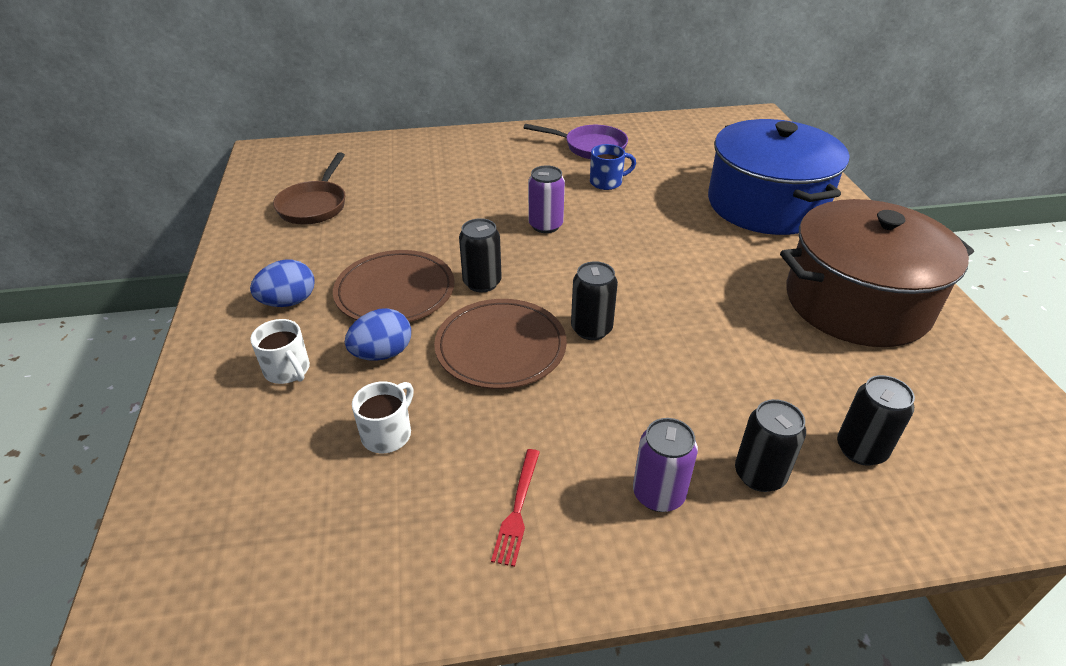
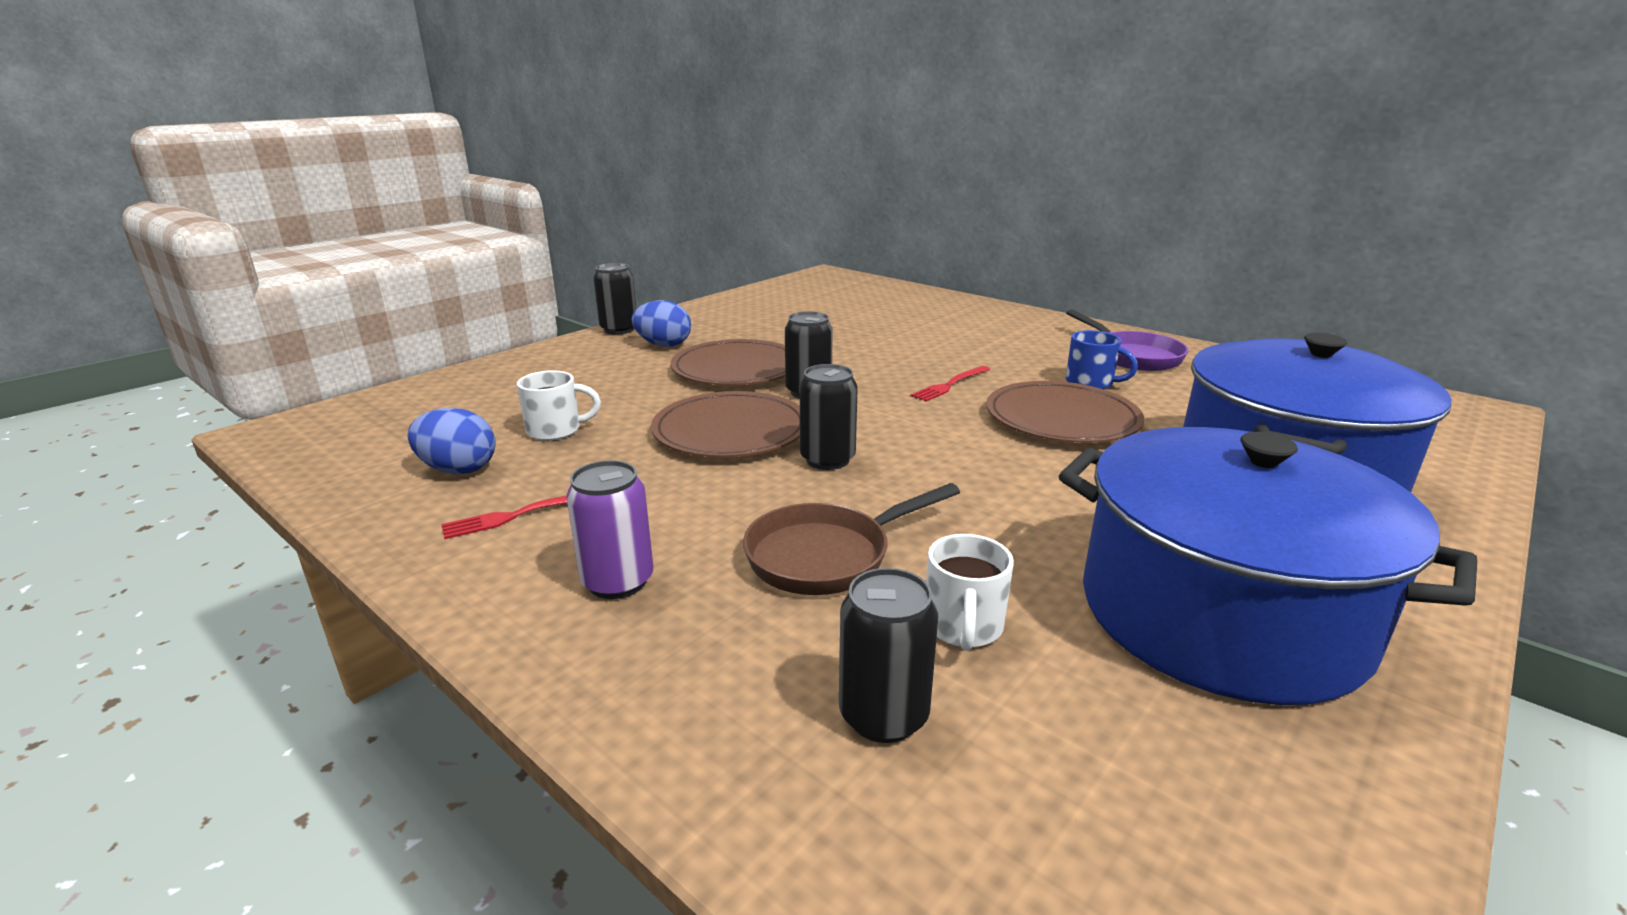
camera: 50 degrees right, 15 degrees down
(288, 370) = (585, 374): white mug -> white mug (963, 627)
(314, 205) = (794, 308): brown pan -> brown pan (827, 556)
(382, 354) = (650, 393): blue egg -> blue egg (458, 469)
(545, 225) = (950, 385): purple can -> red fork
(638, 219) = (1062, 418): none -> brown plate
(759, 475) = (726, 641): black can -> black can (619, 329)
(856, 302) = (1220, 614): brown pot -> blue pot

